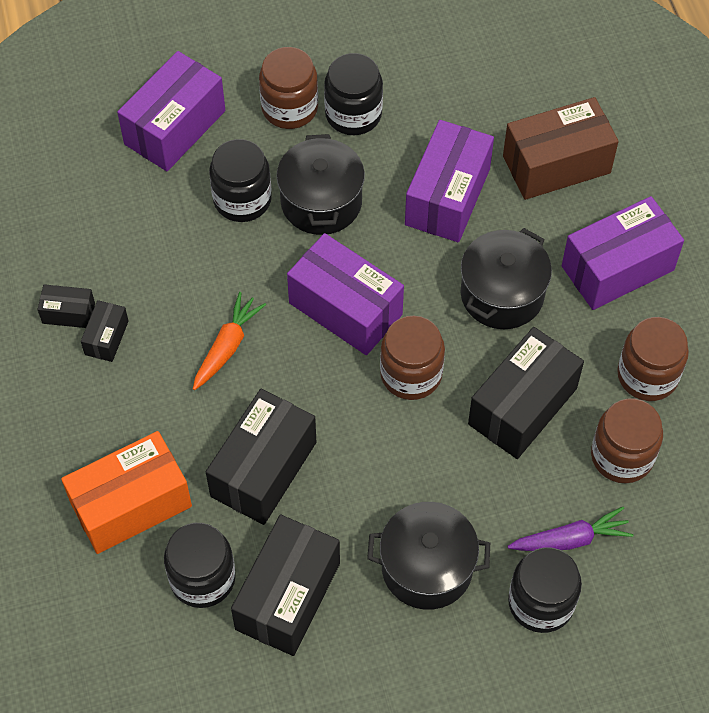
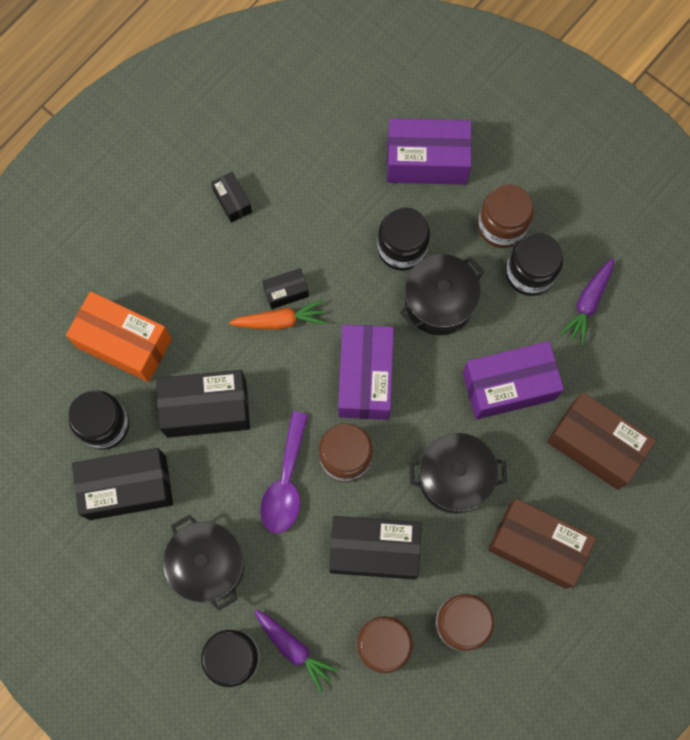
camera: 55 degrees right, 15 degrees up
(106, 338) = (231, 239): black box -> black box (286, 292)
(396, 443) = (286, 482): none -> purple spoon
(419, 88) = (588, 303): none -> purple carrot
(617, 268) = (537, 546): purple box -> brown box

